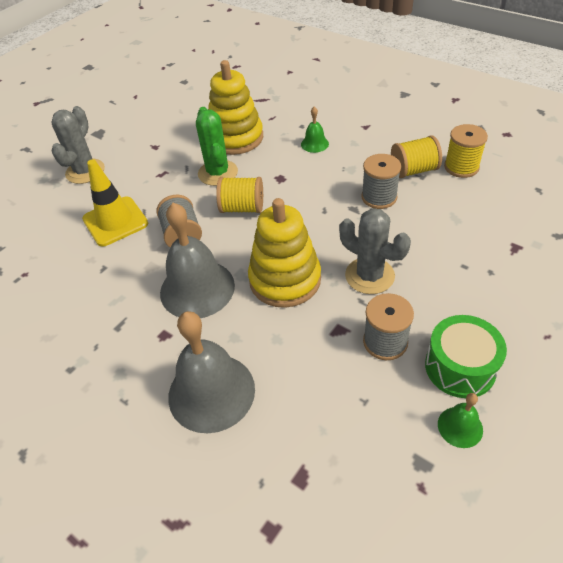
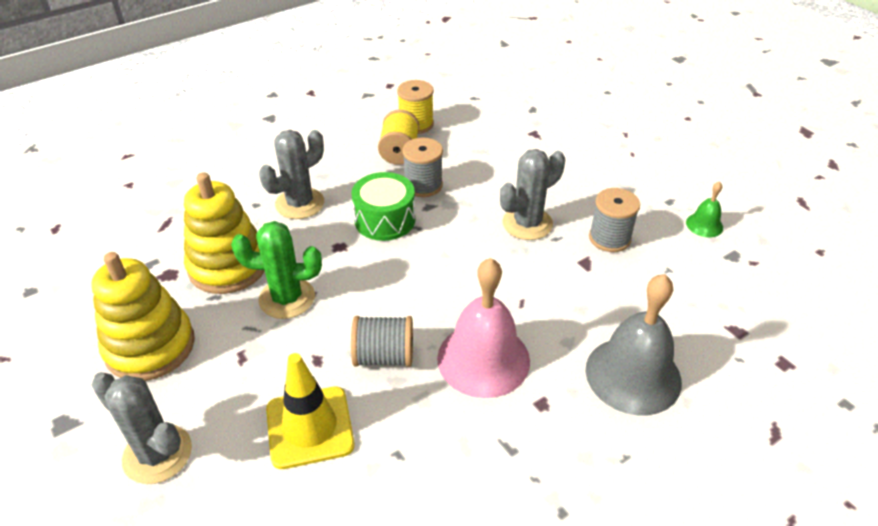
camera: 75 degrees left, 5 degrees down
(197, 288) = (483, 359): grey bell -> pink bell
(242, 208) = (370, 290): yellow spool -> none
(285, 280) = (504, 283): yellow stacking toy -> yellow stacking toy (150, 346)
(314, 144) = (300, 203): green bell -> grey cactus
(460, 367) = (649, 205): green drum -> green drum (385, 220)

